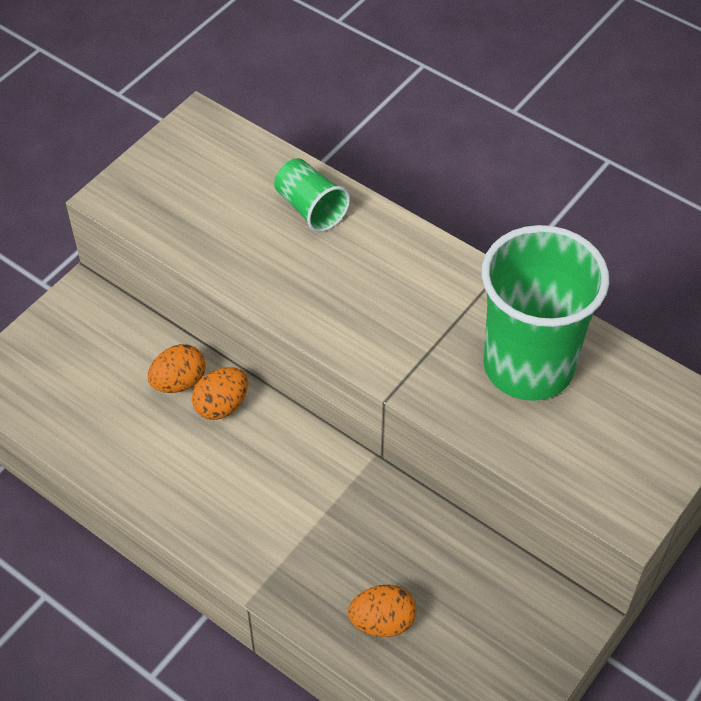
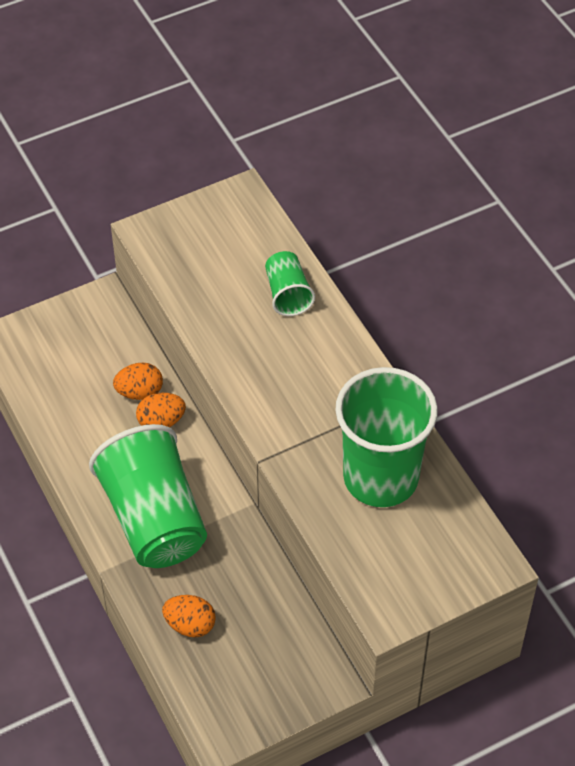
camera: 25 degrees right, 0 degrees up
(273, 517) = (154, 518): none -> green cup

